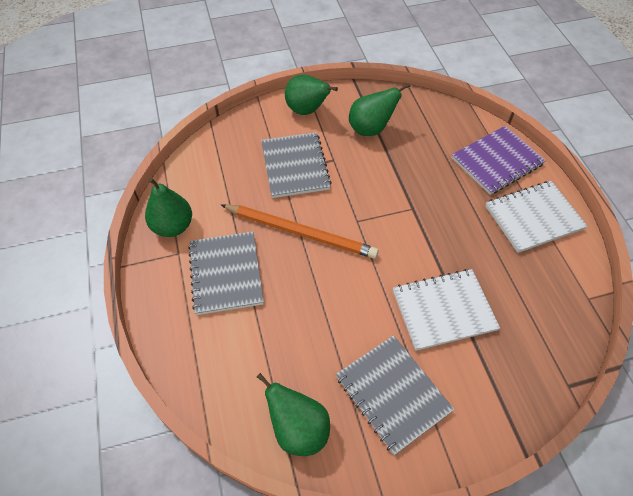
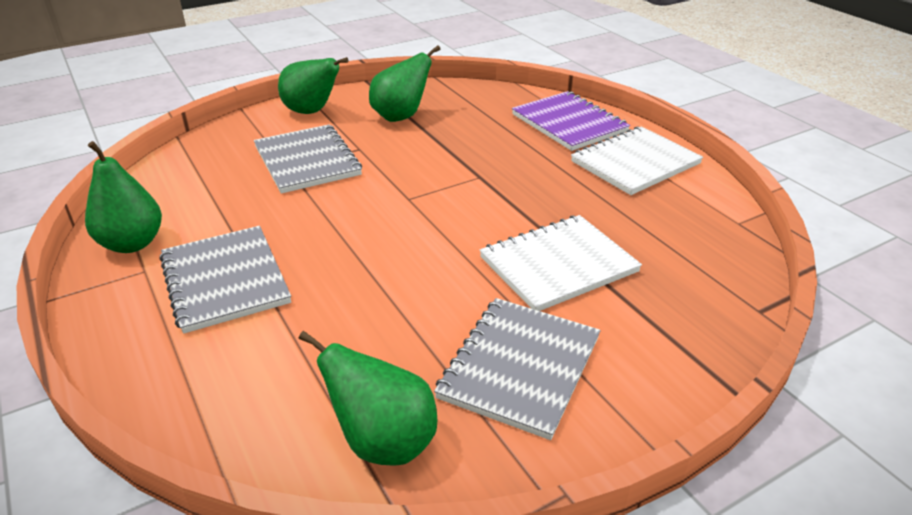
camera: 15 degrees left, 20 degrees down
(300, 232) = (331, 221): orange pencil -> none
(393, 394) = (520, 367): grey notebook -> grey notebook turned 75 degrees clockwise
(497, 161) = (569, 123): purple notebook -> purple notebook turned 75 degrees counterclockwise

